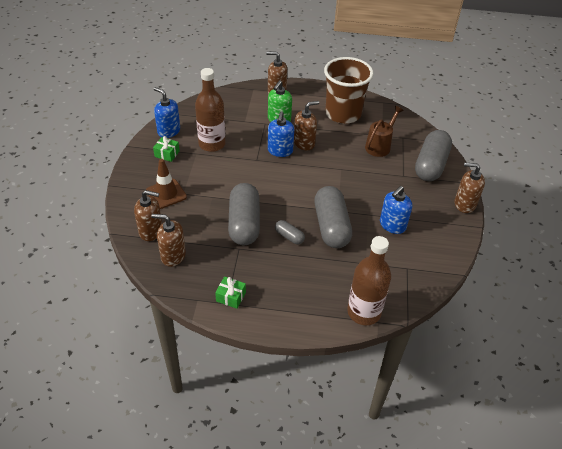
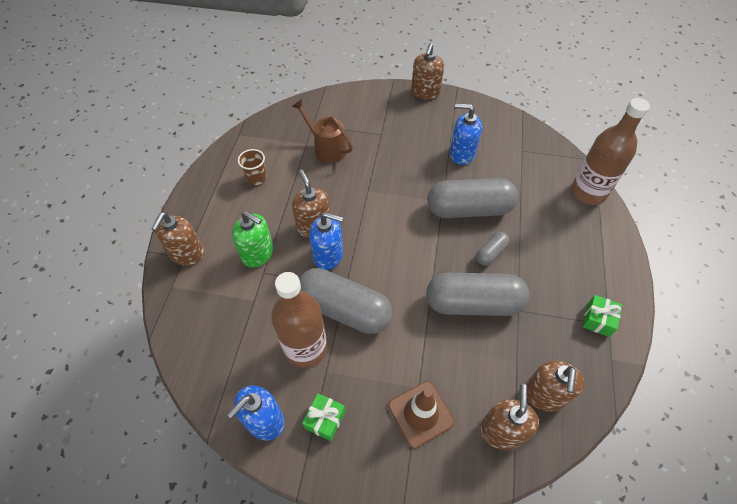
camera: 85 degrees left, 10 degrees up
(343, 114) = (256, 178): brown cup -> brown cup, size x0.40
(392, 225) = (461, 154): blue soap dispenser -> blue soap dispenser turned 150 degrees clockwise
(431, 165) = (363, 108): grey capsule -> grey capsule (344, 309)

